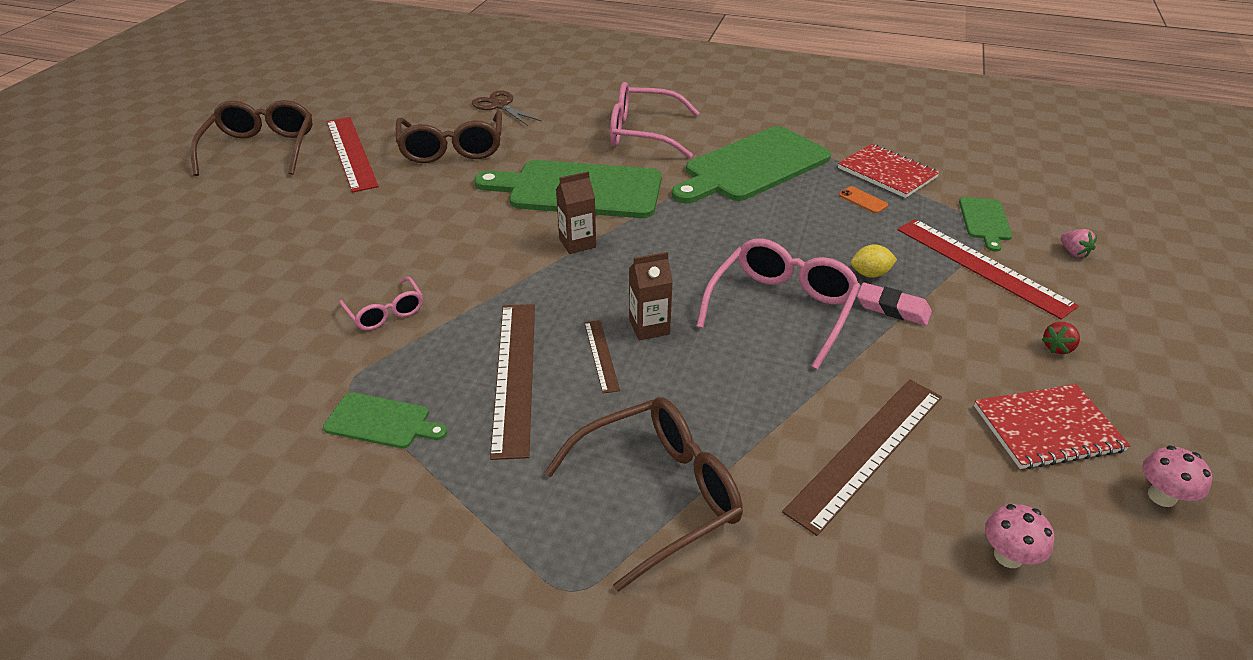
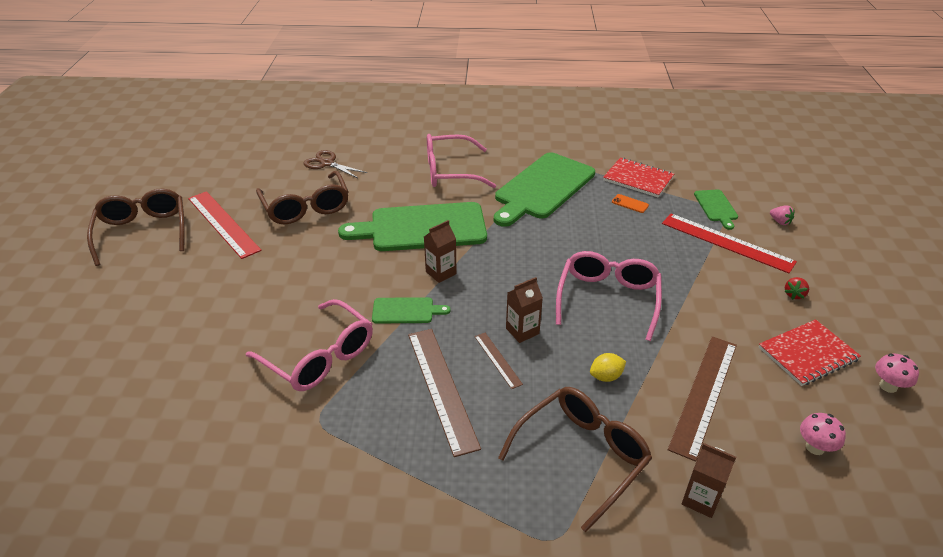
camera: 15 degrees left, 0 degrees up
(382, 421) = (359, 445): green cutting board -> green cutting board (406, 311)
(385, 312) = (319, 357): pink glasses -> pink glasses, size x1.84
(802, 588) = (700, 499): none -> brown carton
(870, 274) = (656, 261): yellow lemon -> yellow lemon (606, 376)
(892, 308) = (681, 285): pink eraser -> none

